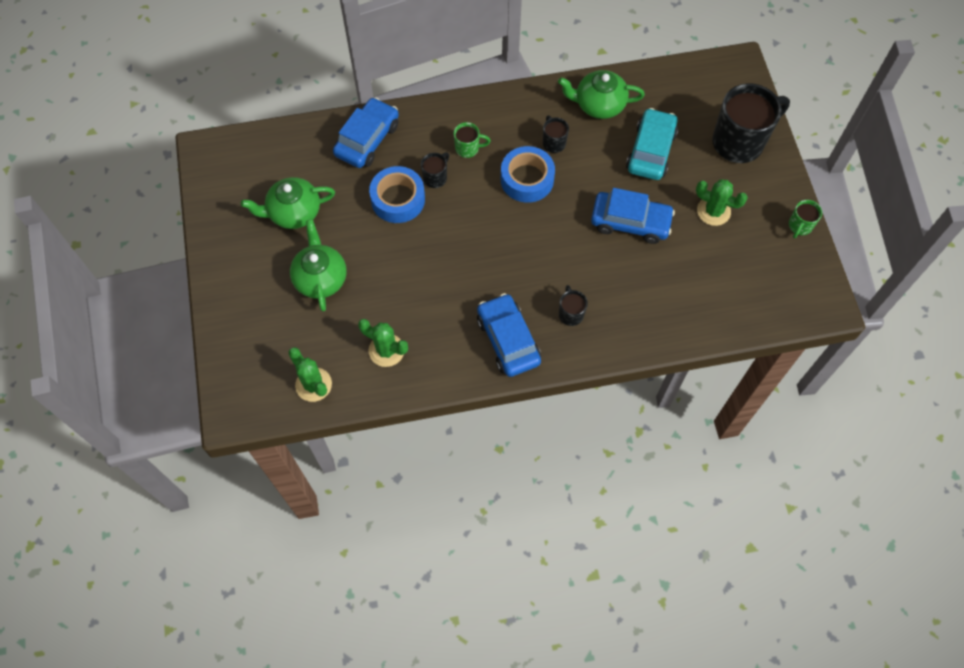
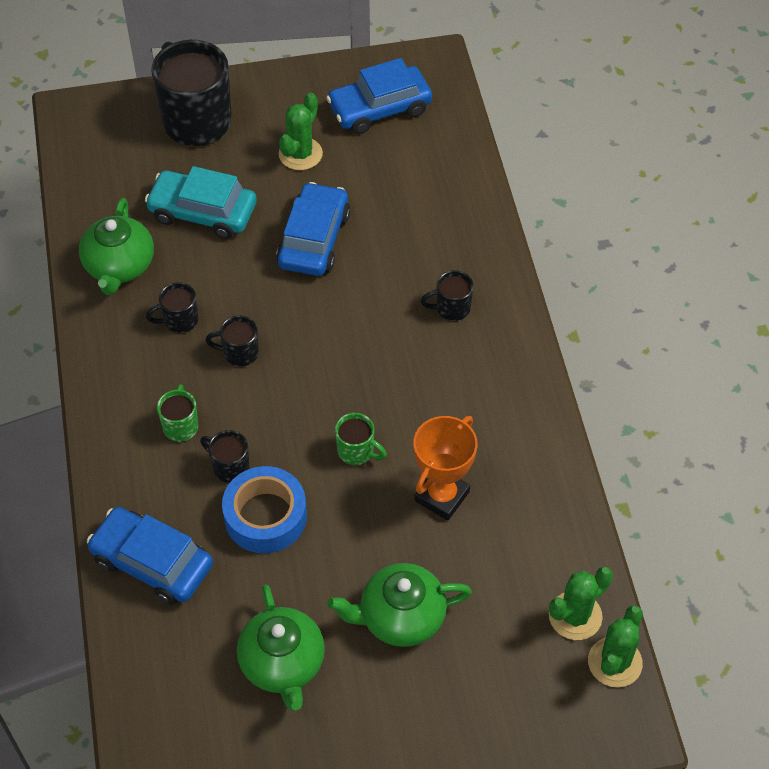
camera: 90 degrees left, 10 degrees down
(386, 350) = (516, 523): green cactus -> green cactus (615, 662)
(409, 304) = (442, 496): none -> orange trophy
(508, 340) = (493, 378): blue car -> blue car (379, 109)
(527, 179) = (239, 353): blue tape -> black mug
(799, 226) = (325, 75): green mug -> green mug (357, 451)

